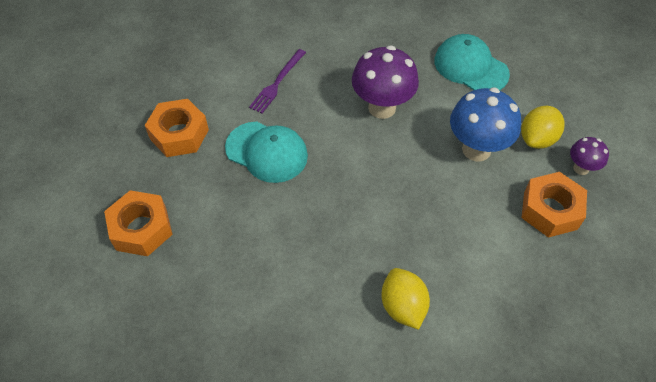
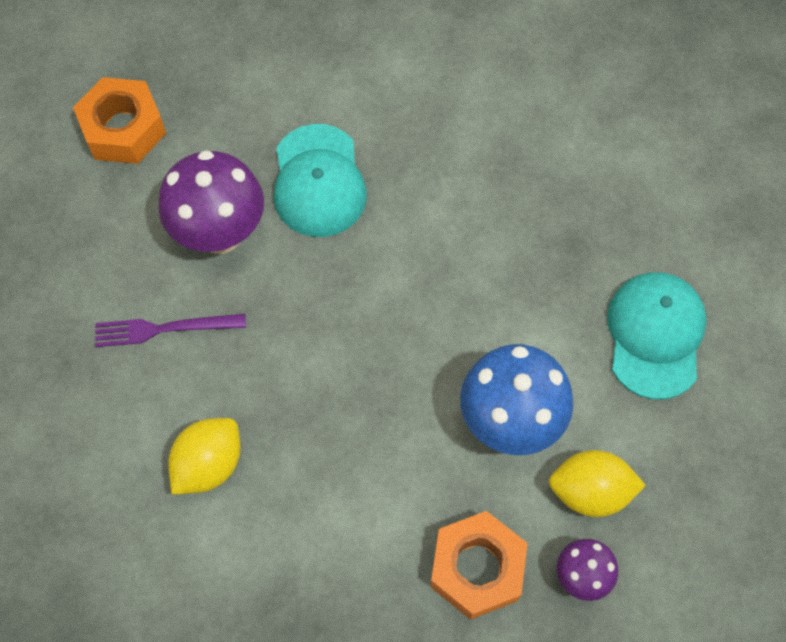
camera: 55 degrees right, 10 degrees up
(179, 134) = (274, 73): orange nut -> none
(277, 83) = (434, 122): purple fork -> purple fork (164, 329)
(382, 108) = (490, 266): purple mushroom -> purple mushroom (220, 234)

